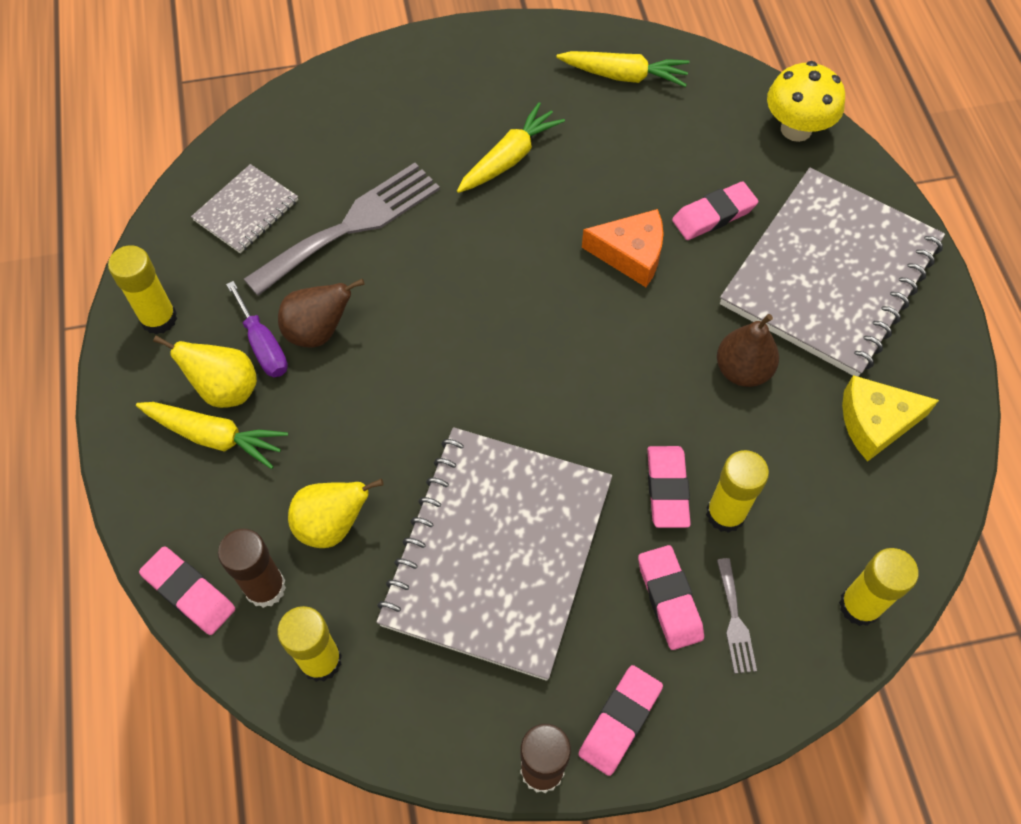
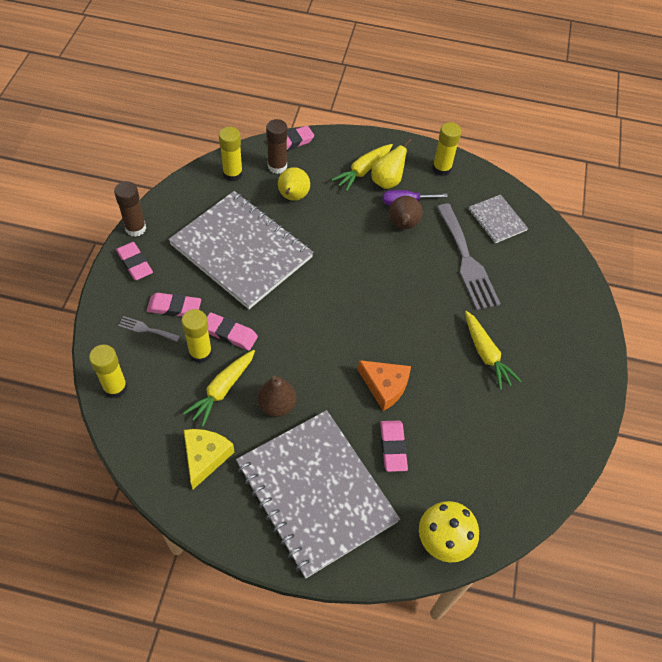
camera: 110 degrees right, 5 degrees down
(624, 76) = (533, 451): yellow carrot -> yellow carrot (222, 390)
(630, 254) = (385, 386): orange cheese -> orange cheese turned 90 degrees counterclockwise

